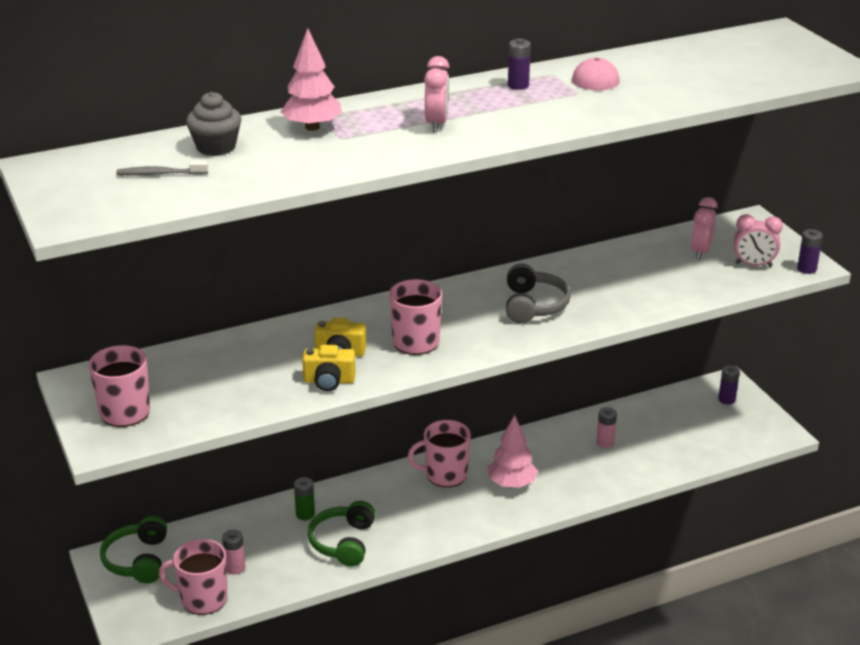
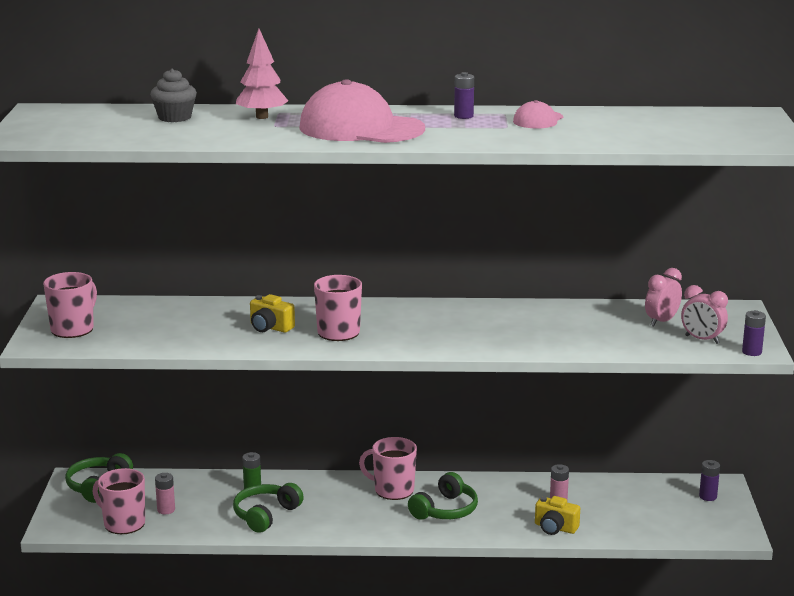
camera: 25 degrees right, 10 degrees down
(160, 174) = (113, 125): grey toothbrush -> none
(329, 381) = (242, 342): yellow camera -> yellow camera (555, 528)
(436, 124) = (361, 128): pink clock -> pink cap
(511, 483) = (445, 510): pink tree -> green headphones
(533, 305) = (465, 329): grey headphones -> none

